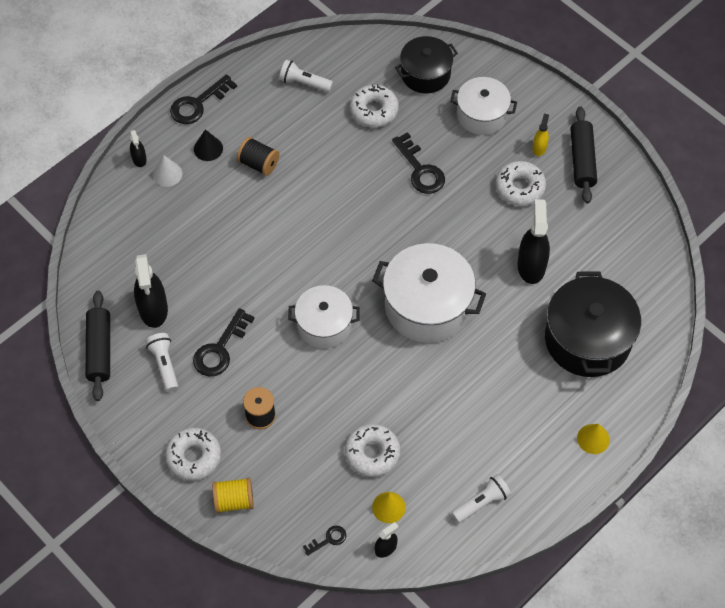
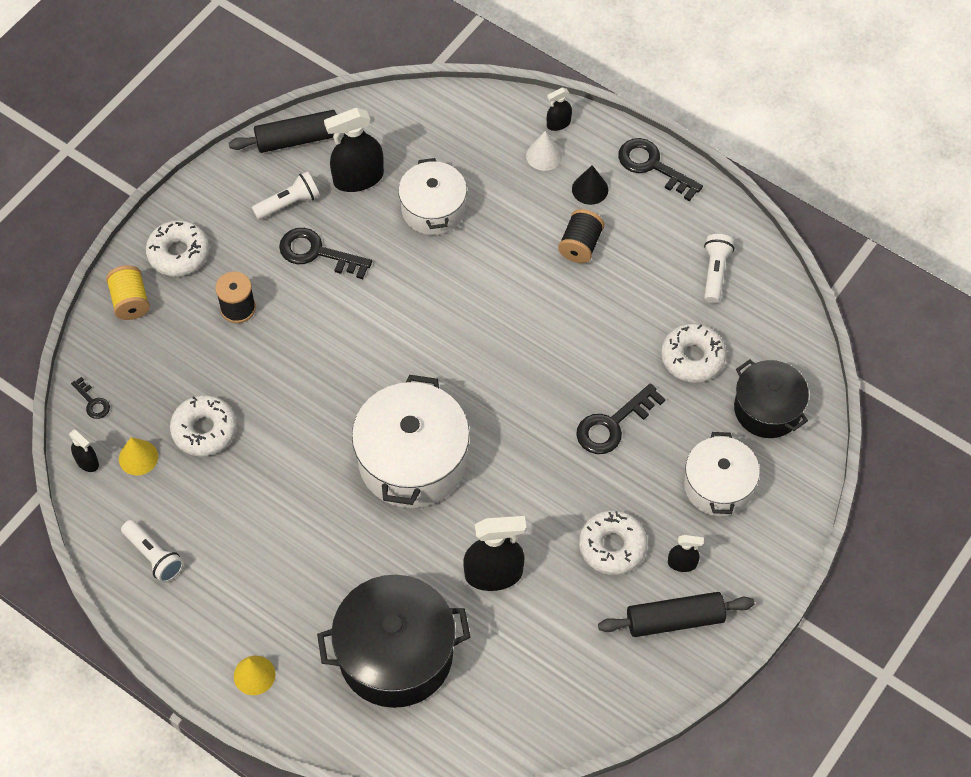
camera: 80 degrees right, 0 degrees up
(324, 325) = (367, 353): white pot -> white pot (433, 209)
(539, 148) = (682, 563): yellow spray bottle -> black spray bottle

